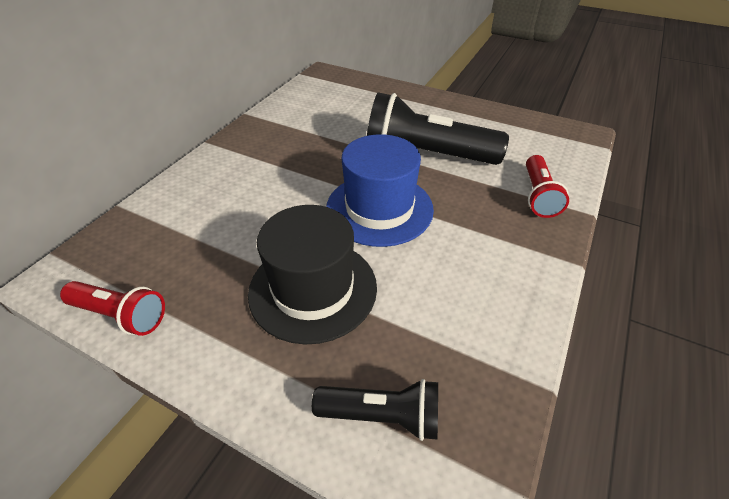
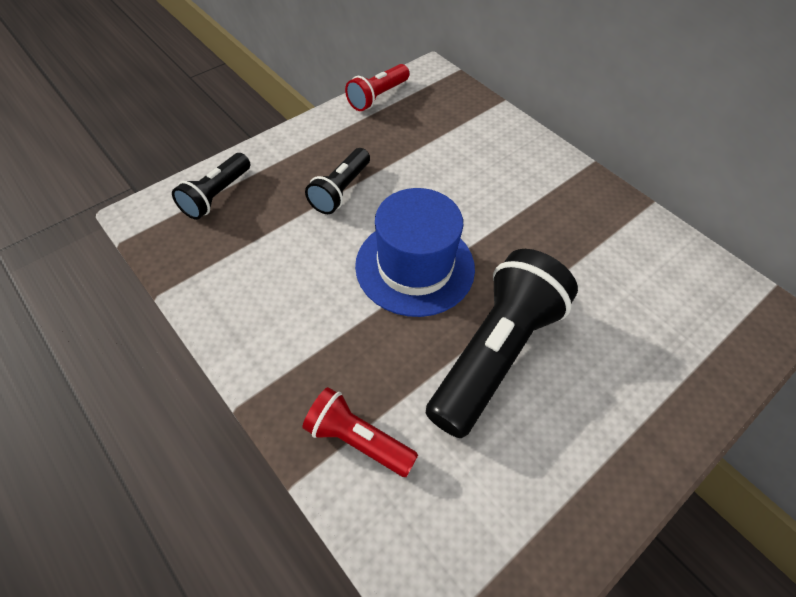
camera: 110 degrees right, 10 degrees up
(313, 289) = (341, 190): black hat -> black flashlight

